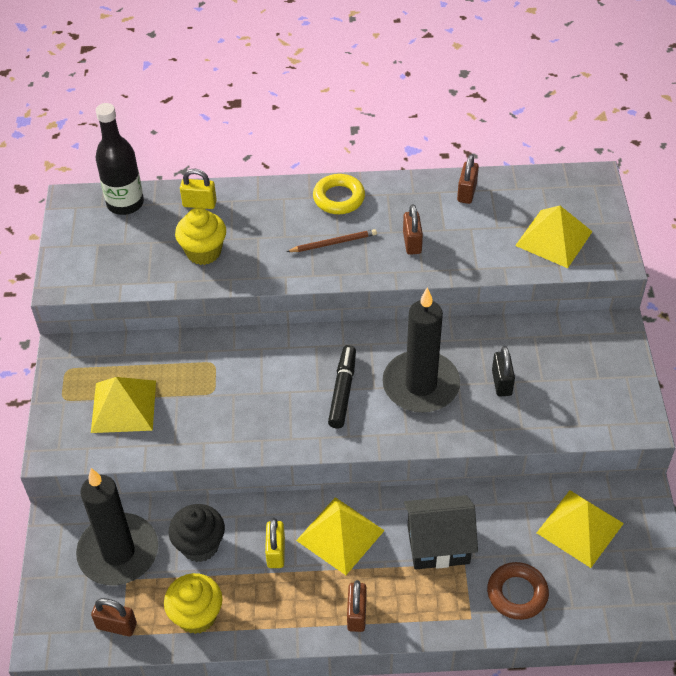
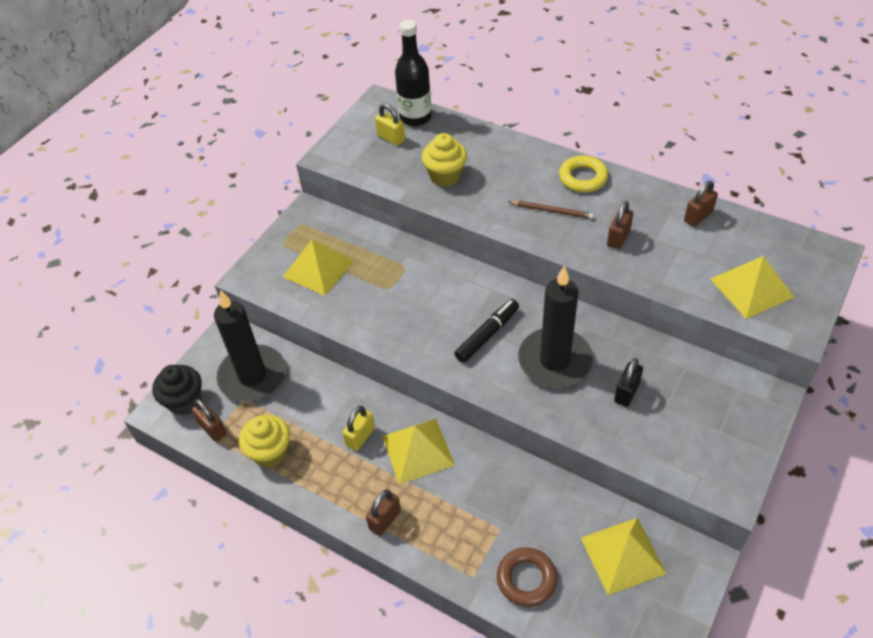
camera: 35 degrees right, 0 degrees up
(199, 204) = (469, 139): yellow padlock -> yellow padlock (391, 138)
(200, 545) = (310, 401): black cupcake -> black cupcake (184, 401)
(438, 545) = (489, 501): black house -> none

